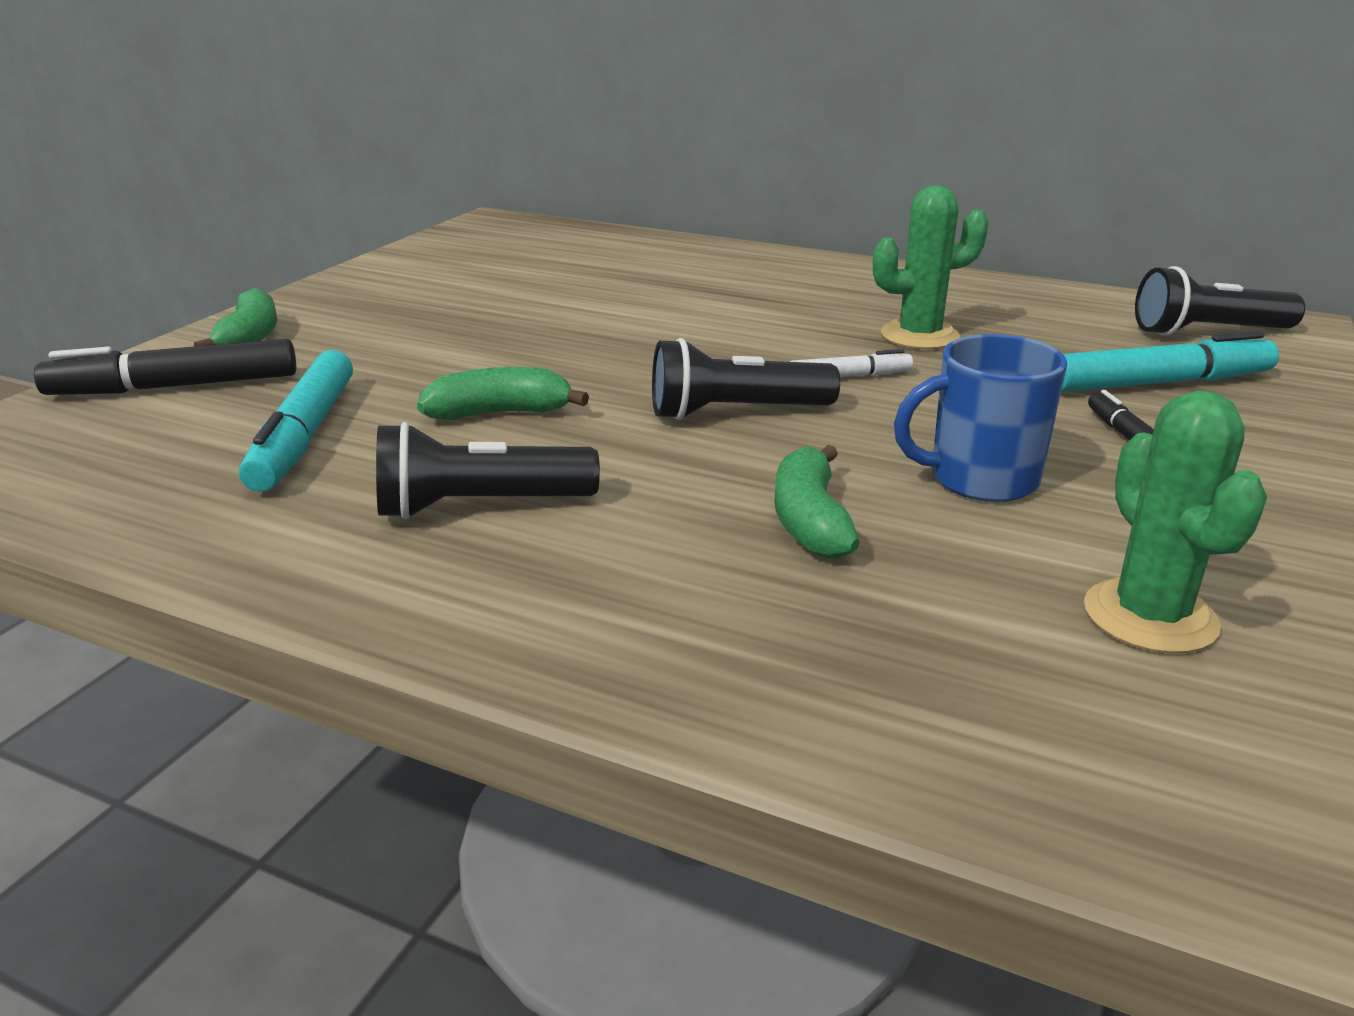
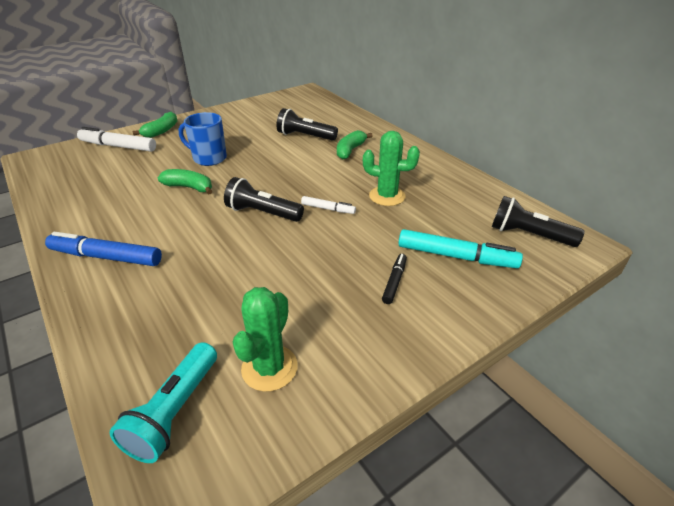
camera: 30 degrees right, 10 degrees up
(175, 387) = (118, 146): black marker -> white marker
(304, 435) = (125, 178): turquoise marker -> none
(479, 506) = (133, 226): black flashlight -> black flashlight (305, 136)
(509, 575) = (106, 257): none -> blue marker
(810, 521) = (218, 272): green banana -> green banana (350, 150)
(980, 479) = (303, 278): blue mug -> blue mug (209, 158)
(1109, 745) = (175, 411): none -> turquoise flashlight

